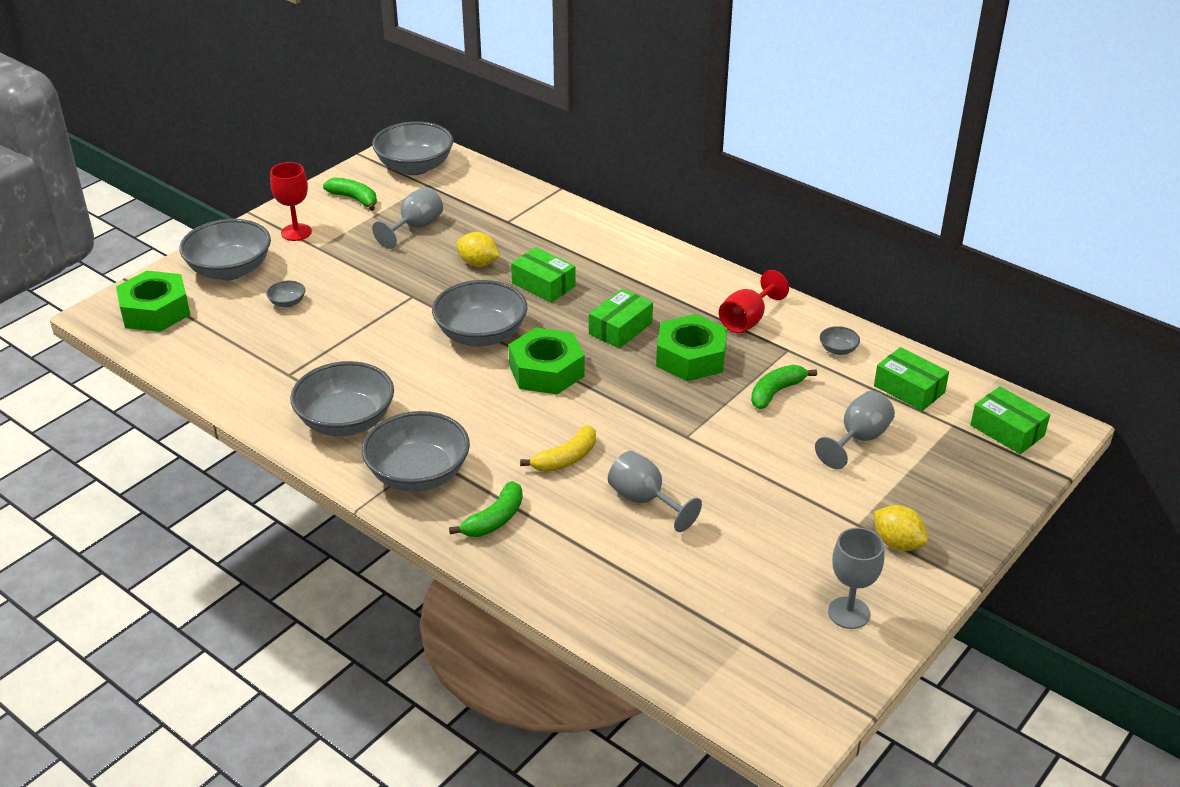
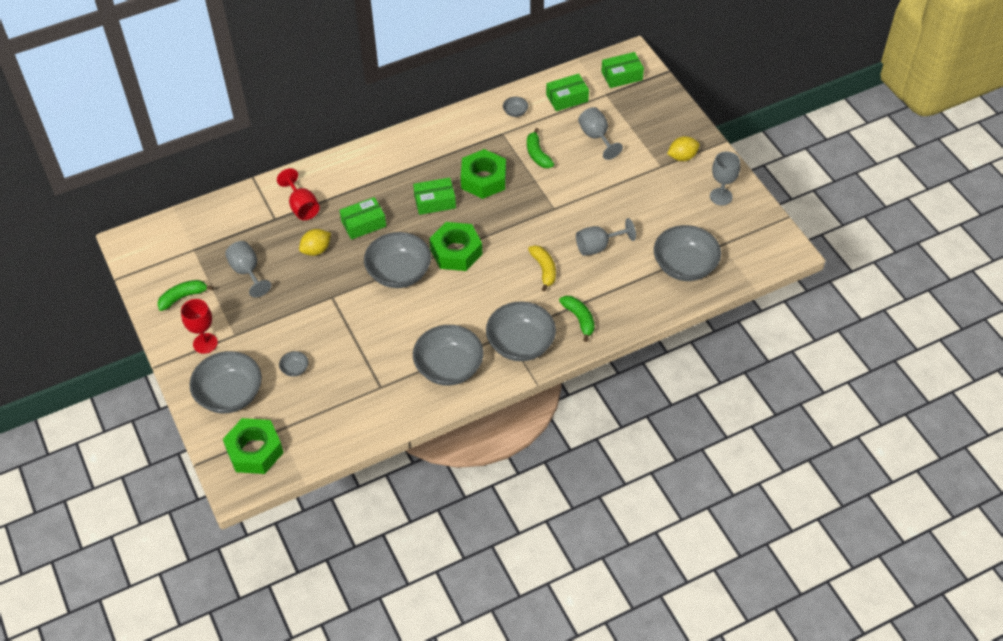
camera: 65 degrees left, 15 degrees up
(415, 167) = (163, 249): grey bowl -> grey bowl (685, 266)
(620, 328) = (435, 202): green box -> green box turned 75 degrees counterclockwise
(747, 320) = (463, 140): red goblet -> red goblet (302, 207)

